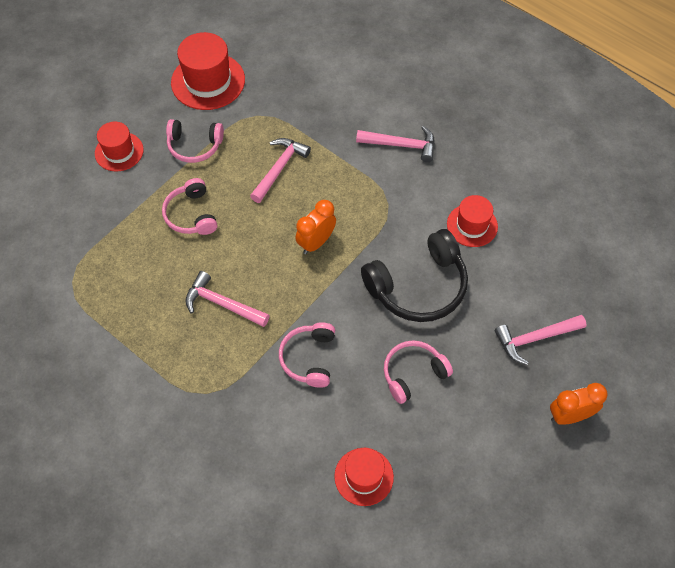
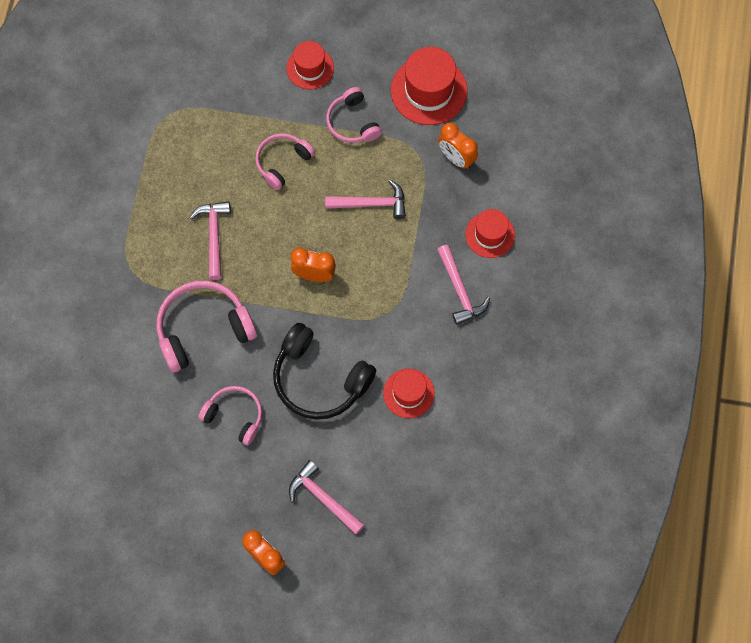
camera: 60 degrees right, 10 degrees up
(282, 92) = (456, 158): none -> orange clock
(309, 358) = (203, 329): pink headphones -> pink headphones, size x1.63
(364, 476) = (127, 423): red hat -> red hat (490, 235)

